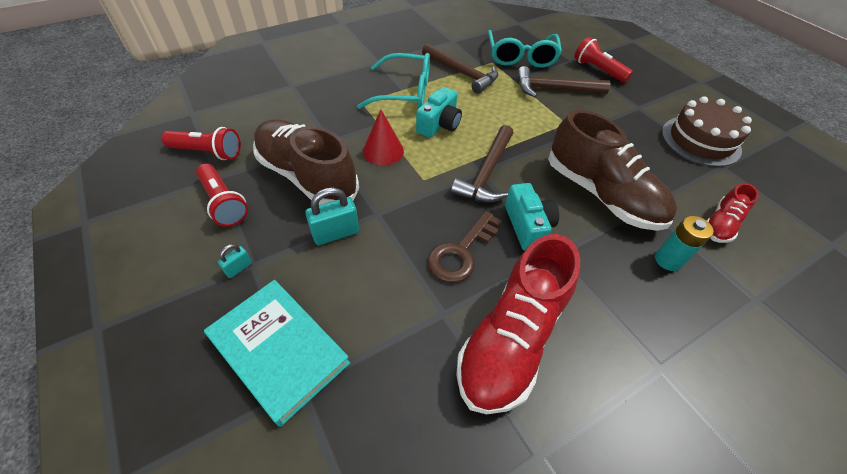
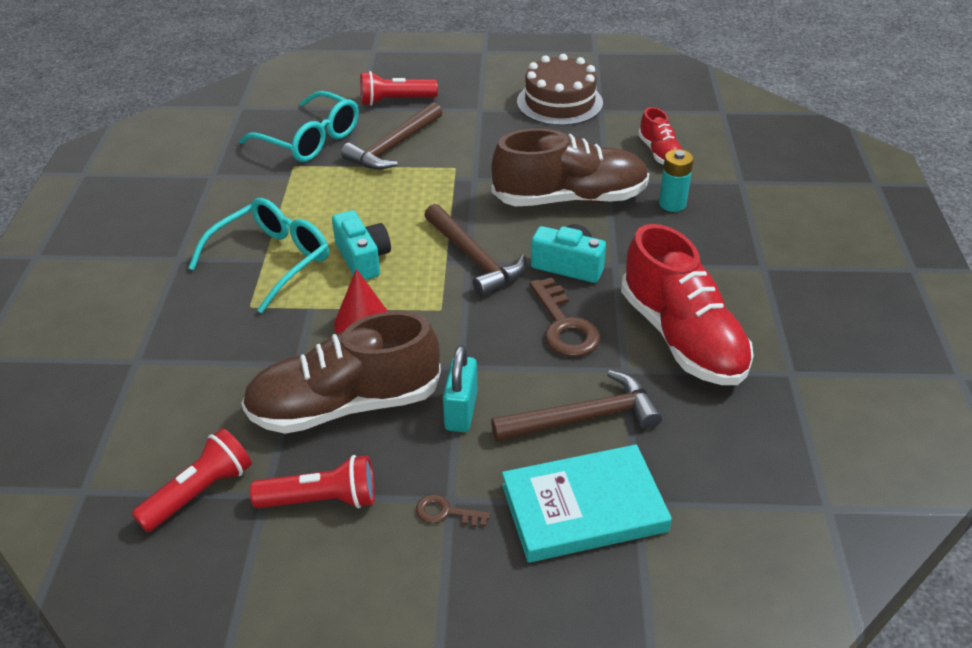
camera: 55 degrees left, 10 degrees down
(239, 268) = (446, 512): turquoise padlock -> brown key
(462, 73) = (288, 199): brown hammer -> brown hammer (584, 418)

